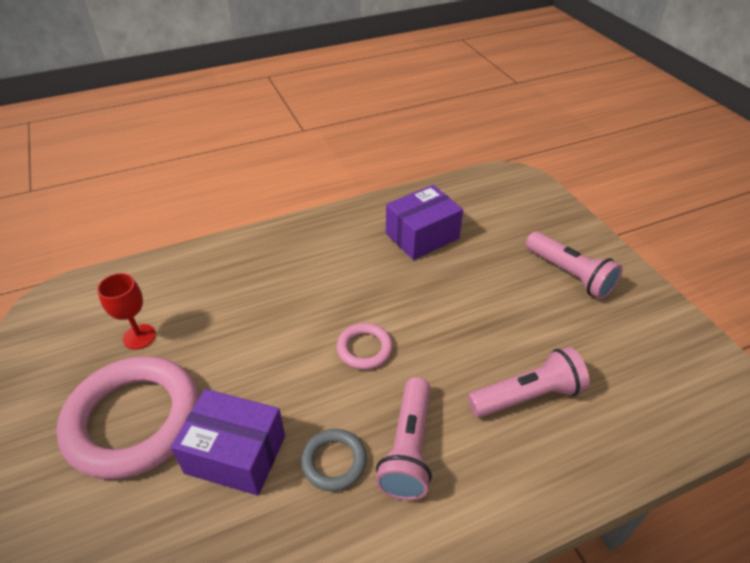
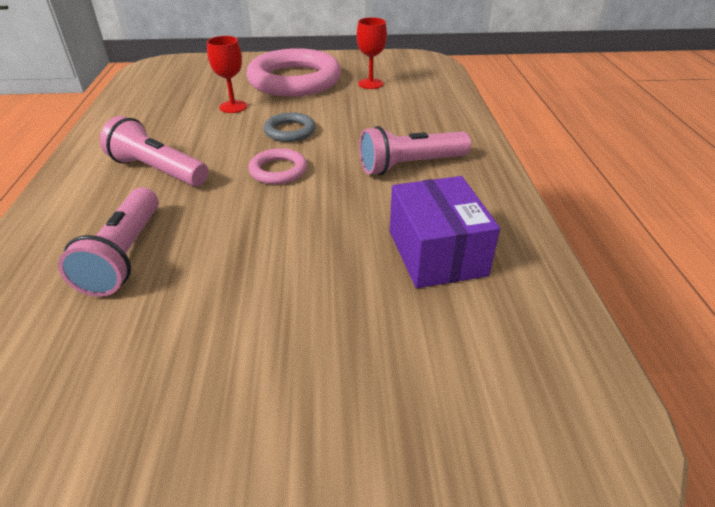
camera: 110 degrees right, 5 degrees down
(235, 454) = (233, 107): purple box -> red goblet
(334, 462) = (186, 138): grey ring -> grey ring (290, 131)
(569, 274) = (262, 398): pink flashlight -> pink flashlight (410, 165)

